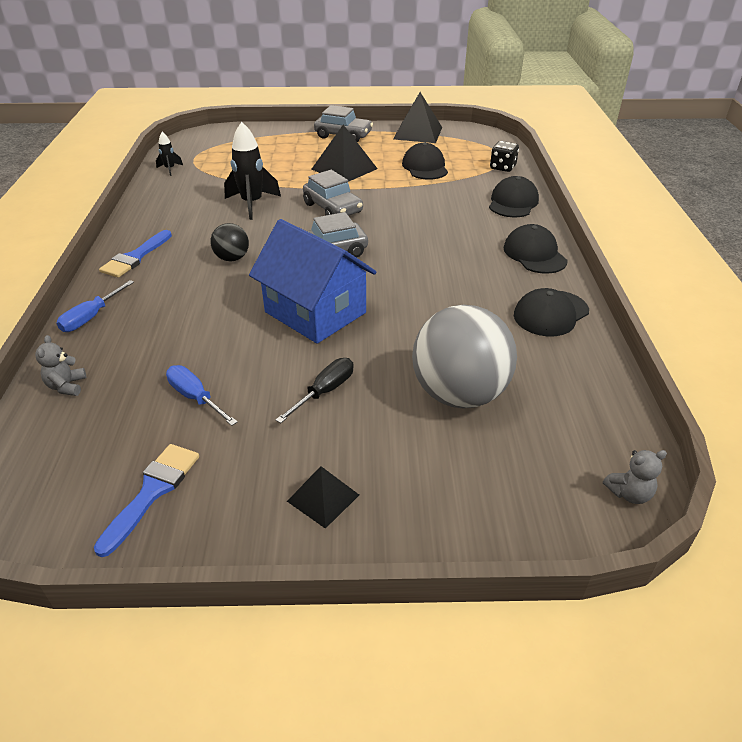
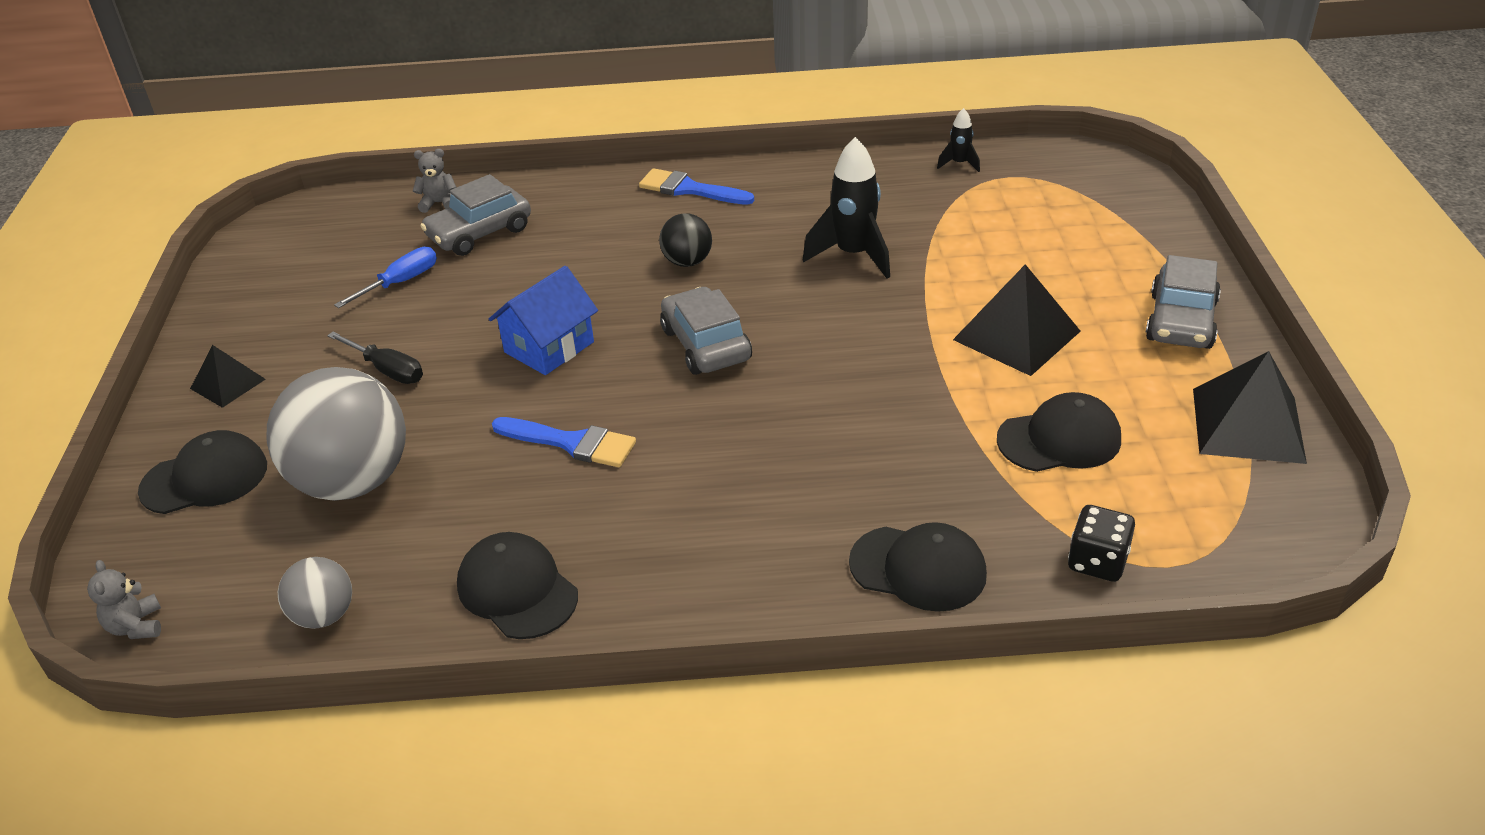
camera: 90 degrees right, 0 degrees up
(91, 317) = (558, 189): blue screwdriver -> none
(152, 492) = (275, 282): blue brush -> blue brush (571, 443)
(315, 312) = (549, 347): blue house -> blue house, size x0.65
(333, 208) = (852, 336): grey car -> grey car (479, 233)
(534, 254) = (707, 585): black cap -> black cap (205, 478)
(591, 391) = (324, 615): none -> grey ball

